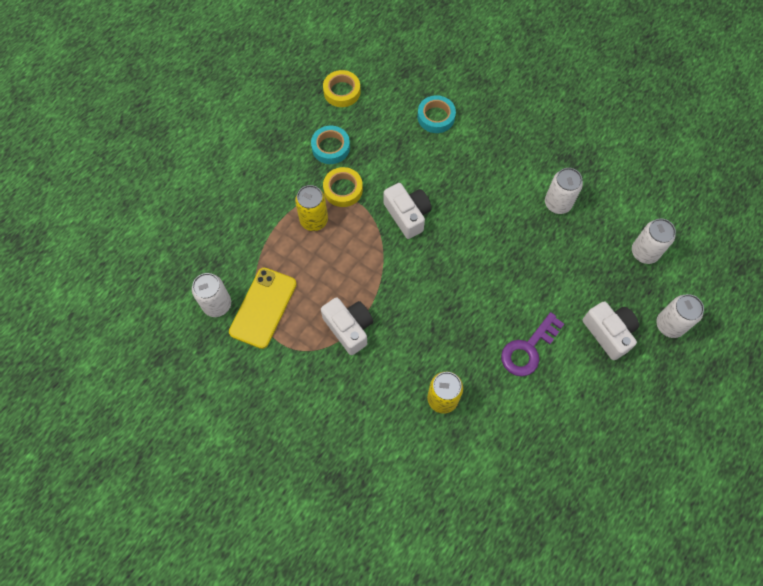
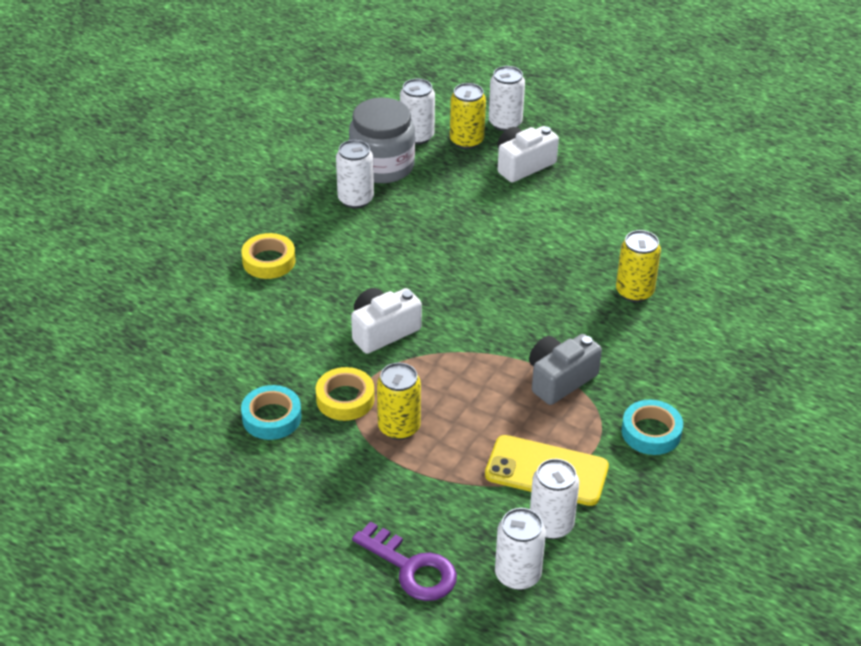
camera: 95 degrees left, 25 degrees down
(181, 280) = (517, 574): none -> white can
(342, 91) = (167, 411): yellow tape -> yellow tape (269, 261)
(349, 328) = (560, 379): white camera -> grey camera
(436, 117) = (219, 308): turquoise tape -> turquoise tape (651, 432)
(528, 349) = (555, 224): purple key -> purple key (411, 568)
(601, 224) = (382, 166): none -> grey jar
(641, 291) = (466, 141): none -> yellow can

